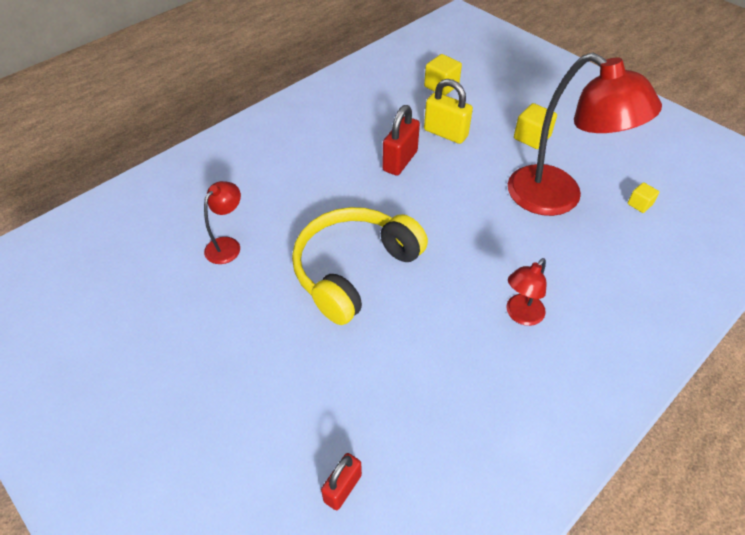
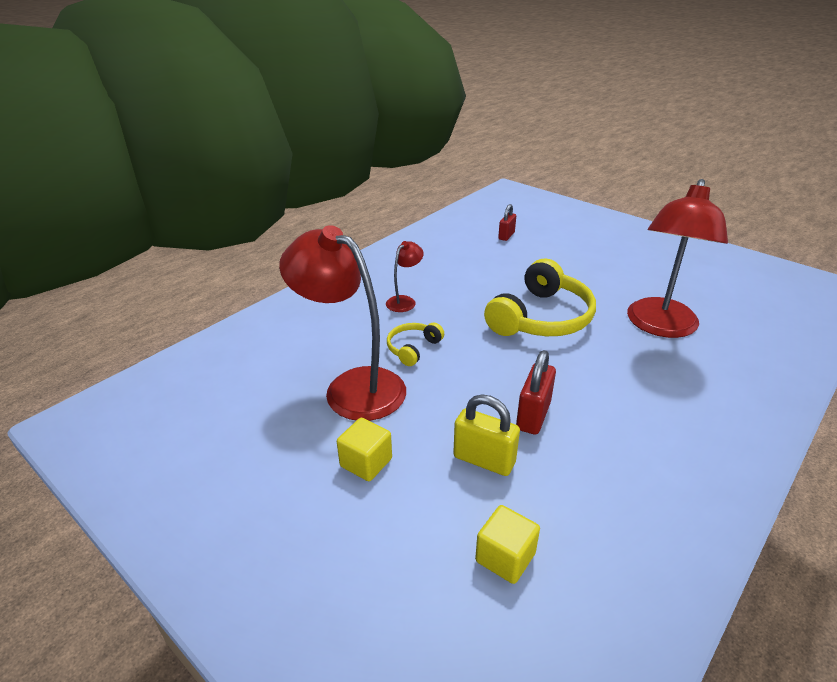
camera: 175 degrees right, 15 degrees down
(227, 245) = (660, 326): red lamp -> red lamp, size x2.19
(504, 237) = (413, 348): none -> yellow headphones
(639, 204) = (266, 387): yellow cube -> none

